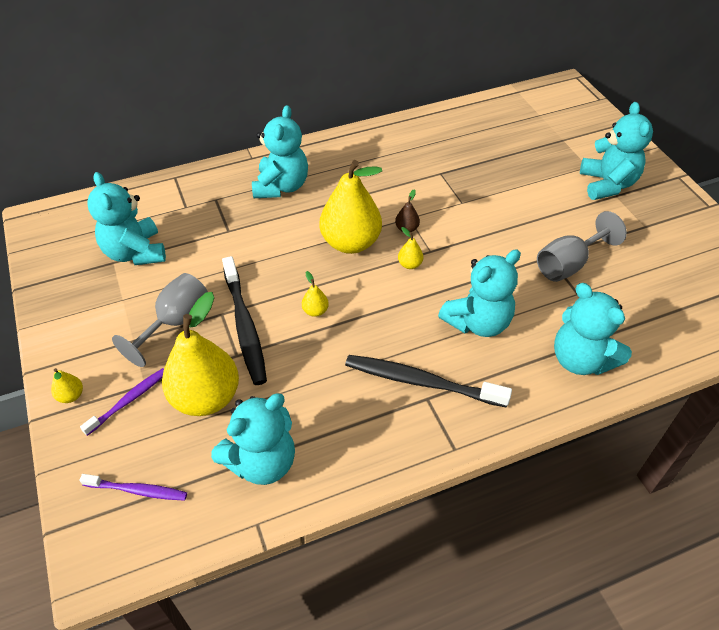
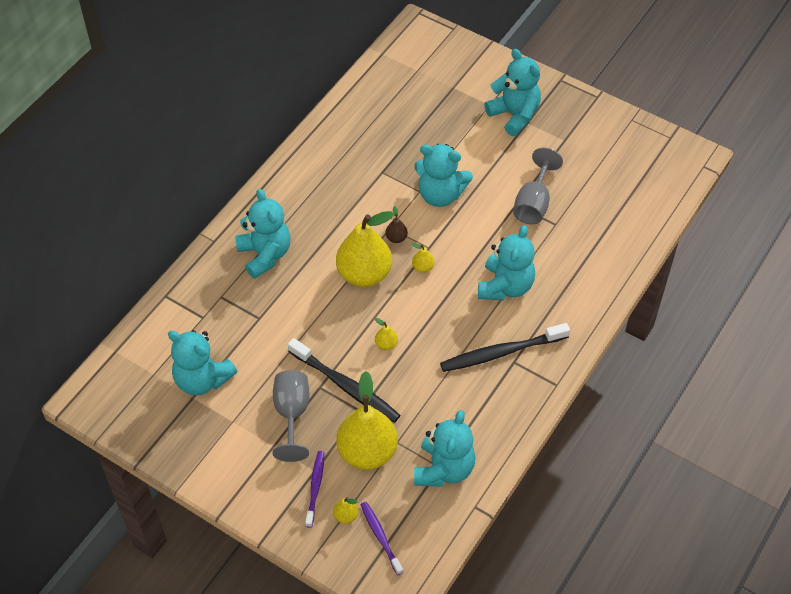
camera: 35 degrees left, 5 degrees up
(71, 396) = (270, 510): yellow pear -> yellow pear (346, 516)
(137, 490) = (380, 537): purple toothbrush -> purple toothbrush turned 90 degrees counterclockwise
(581, 359) = (590, 275): turquoise teddy bear -> turquoise teddy bear (440, 194)

